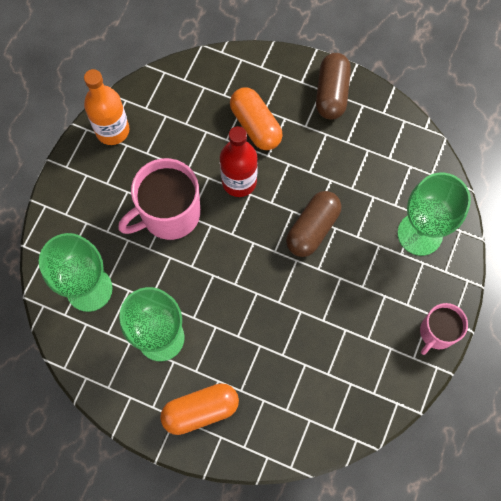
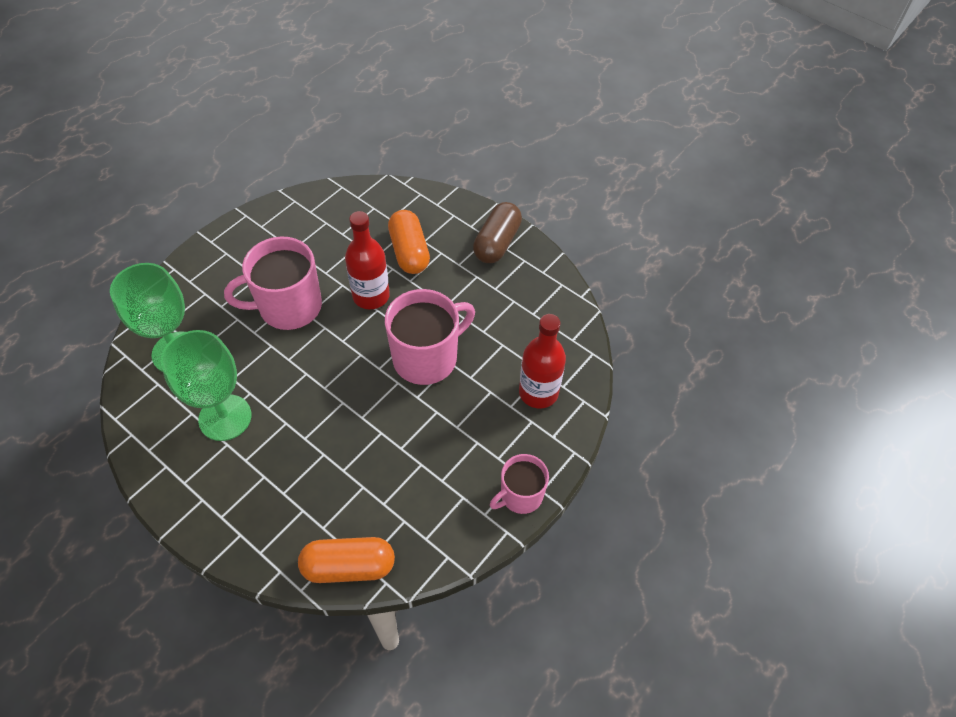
camera: 15 degrees right, 15 degrees down
(112, 130) = (269, 222): orange bottle -> none
(200, 411) = (231, 501): orange capsule -> orange capsule (349, 566)
(312, 229) = (426, 357): brown capsule -> pink mug
(420, 234) = (538, 392): green goblet -> red bottle

